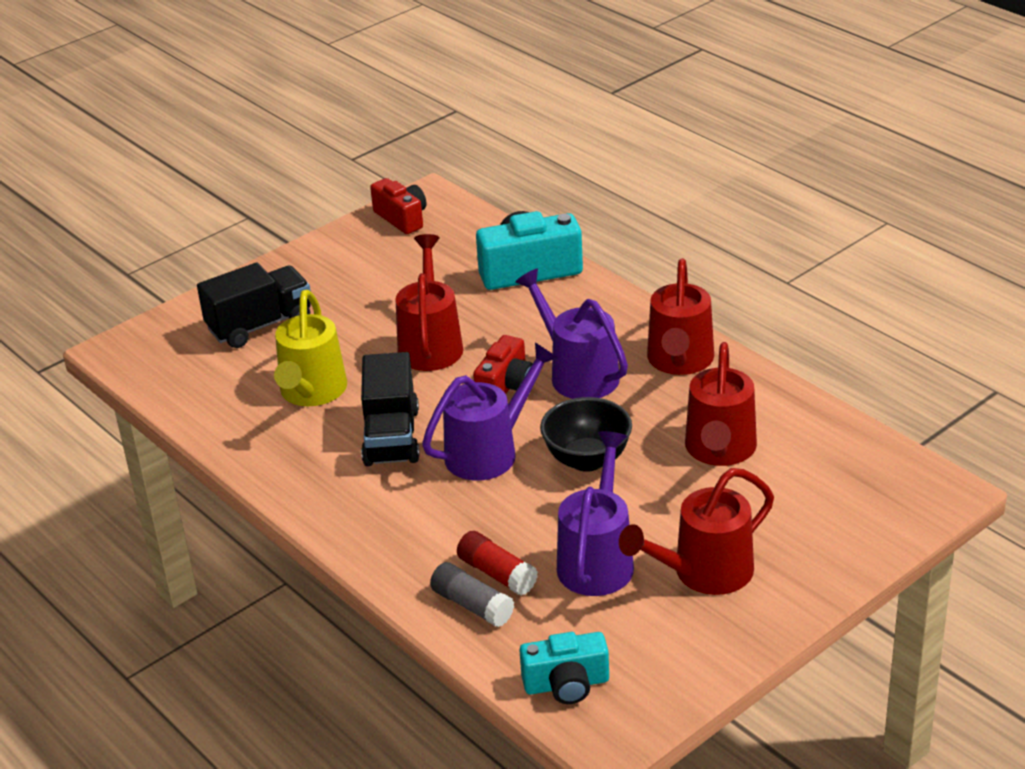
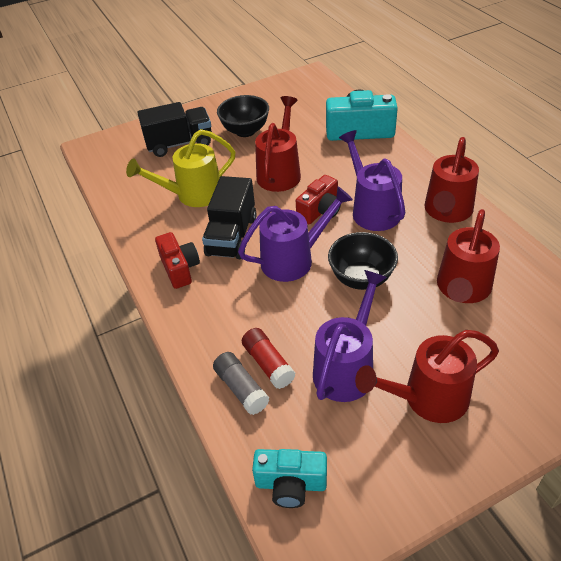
camera: 15 degrees right, 10 degrees up
(311, 393) = (192, 195): yellow watering can -> yellow watering can turned 45 degrees clockwise
(356, 293) = (245, 131): none -> black bowl
(402, 218) = (290, 86): red camera -> red camera (180, 268)

